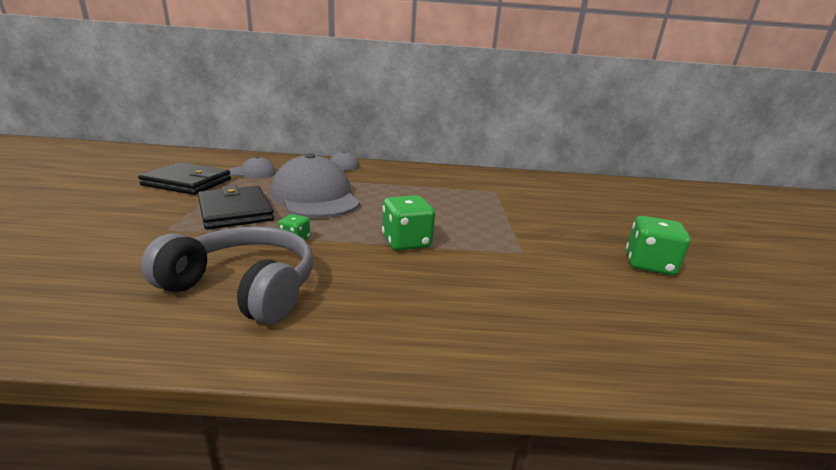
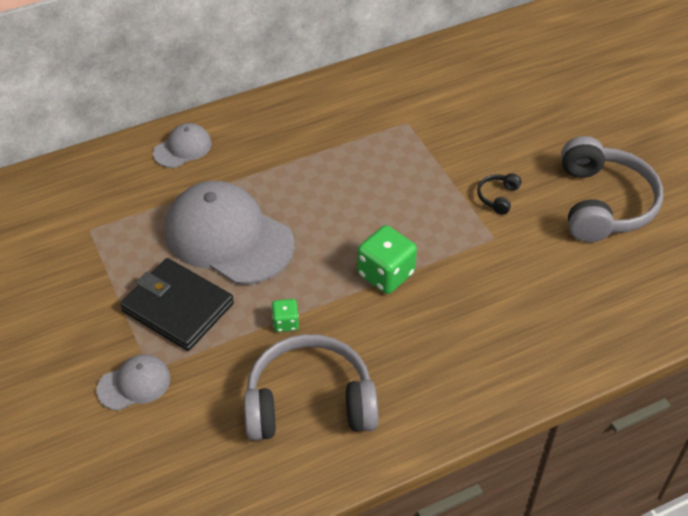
camera: 25 degrees left, 25 degrees up
(187, 182) = (54, 281): black wallet -> none
(252, 172) = (99, 219): grey cap -> grey cap (134, 384)
(542, 235) = (498, 197): none -> black headphones
(649, 264) = (603, 203): green dice -> grey headphones

